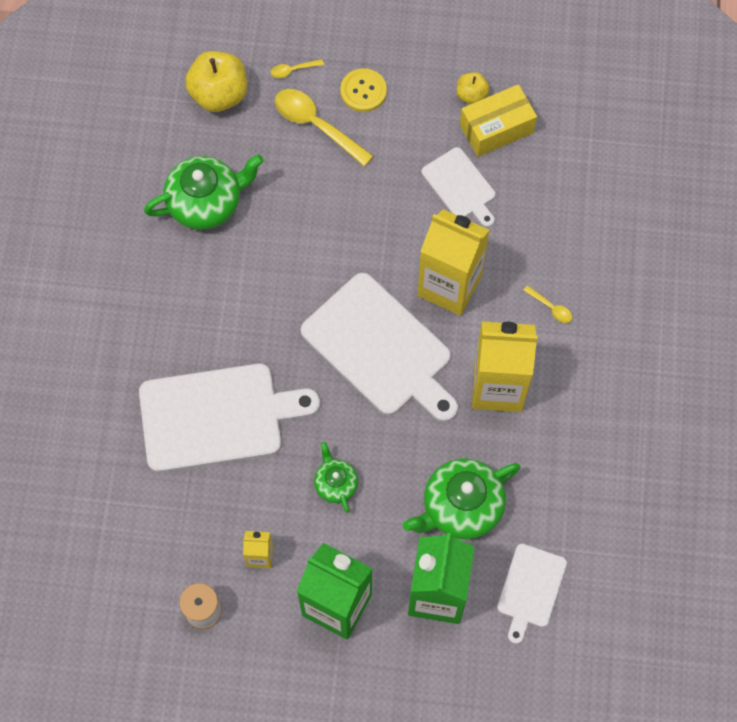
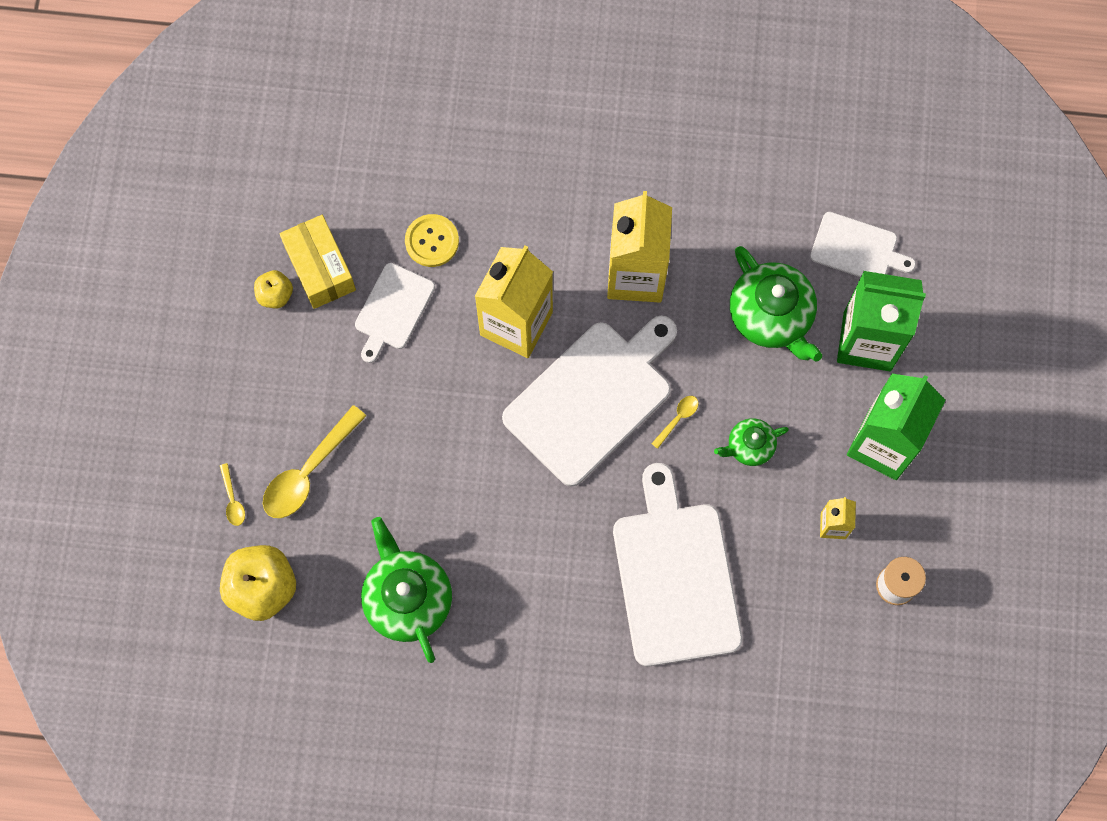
camera: 90 degrees left, 5 degrees up
(363, 91) = (265, 417): yellow button -> yellow button (432, 241)
(460, 186) = (393, 309): white cutting board -> white cutting board turned 150 degrees clockwise
(551, 308) = (543, 217): yellow spoon -> yellow spoon (677, 418)

